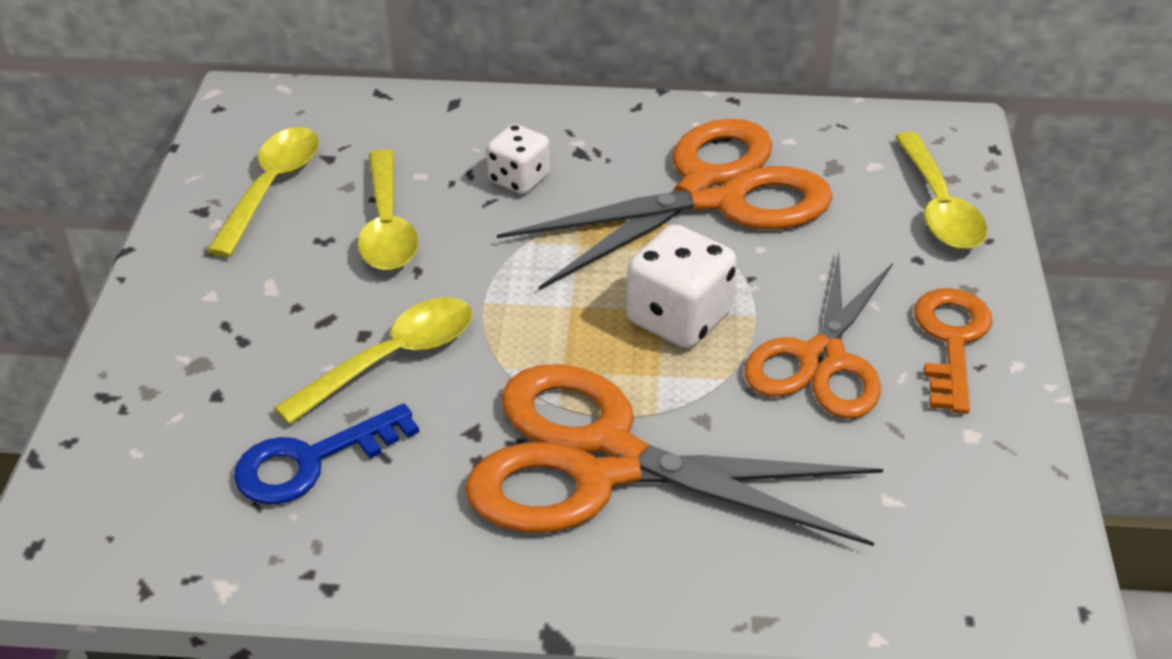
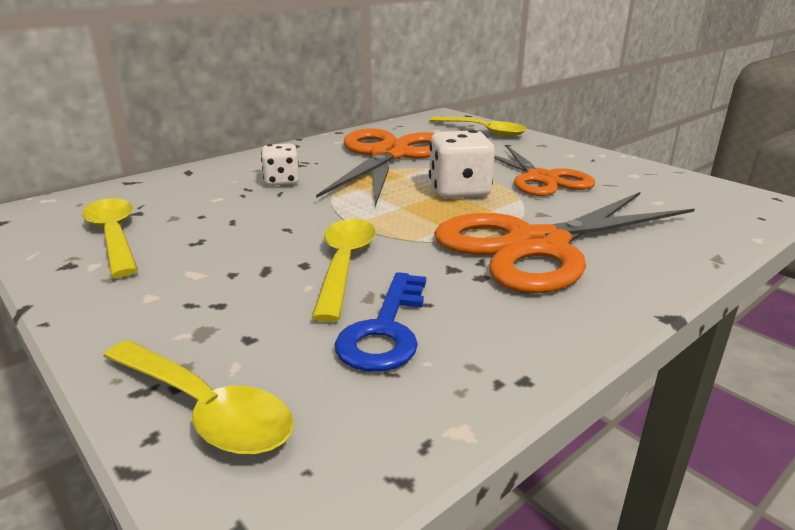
camera: 45 degrees left, 15 degrees down
(387, 226) = (233, 221): yellow spoon -> yellow spoon (205, 409)
(951, 341) = (569, 157): orange key -> none

